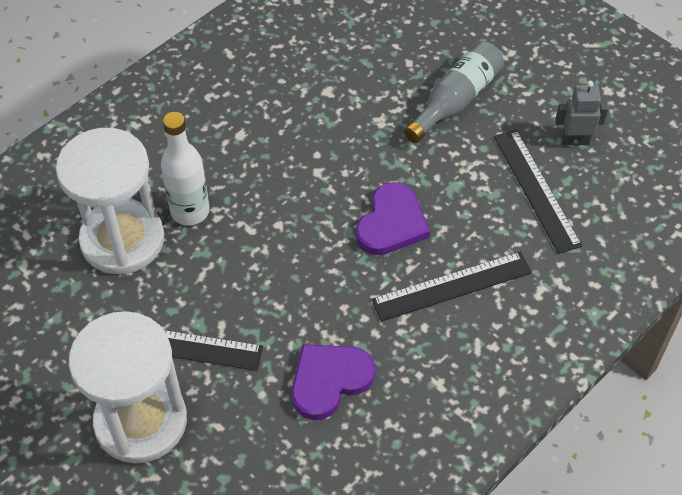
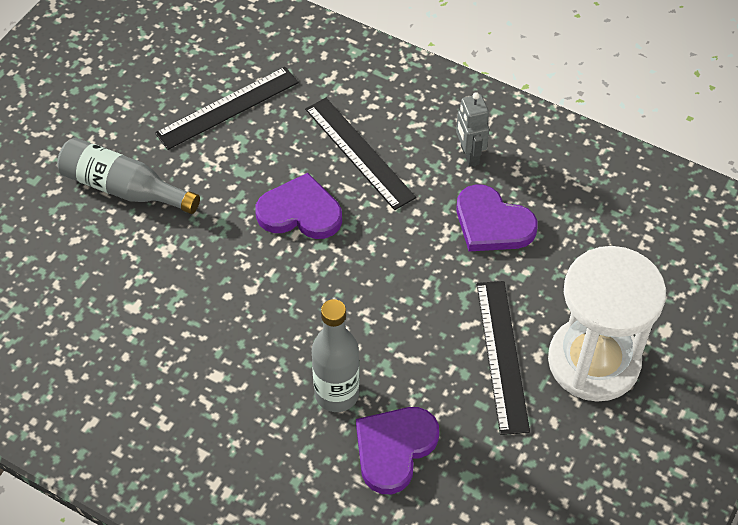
camera: 105 degrees left, 0 degrees up
(122, 240) = (394, 449): white hourglass -> purple heart
(190, 211) = (337, 394): white bottle -> grey bottle
(575, 140) = (158, 87): grey robot -> grey robot (469, 155)

